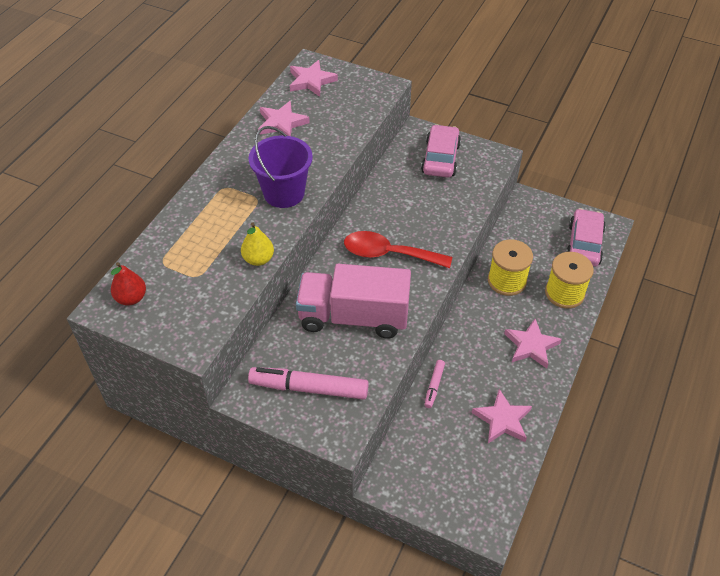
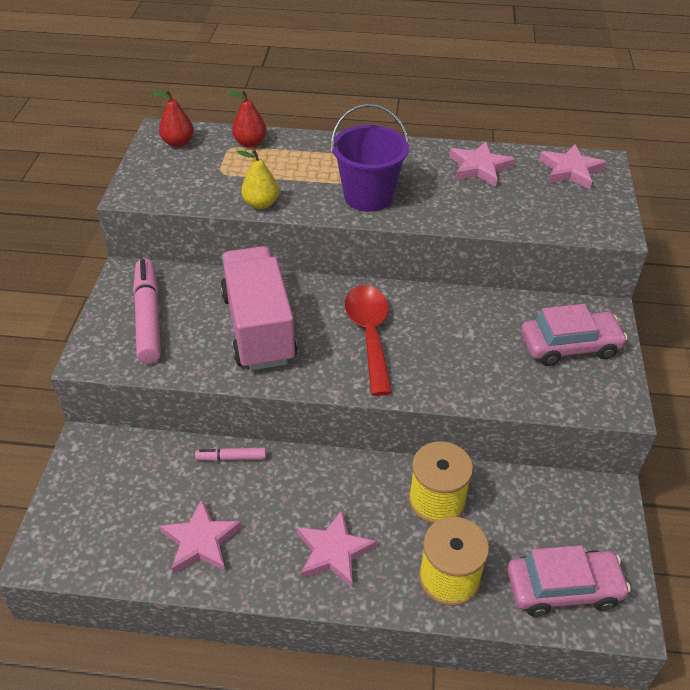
camera: 70 degrees right, 5 degrees down
(164, 247) = (250, 143): none -> red pear

